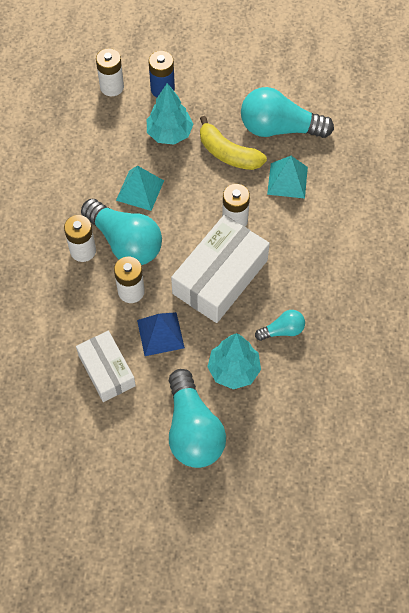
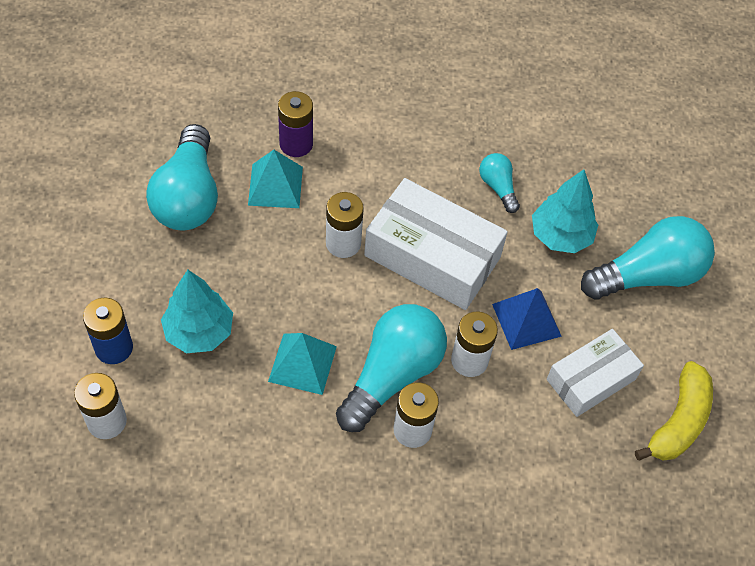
camera: 100 degrees left, 5 degrees down
(228, 153) = (233, 255): yellow banana -> yellow banana (678, 421)
(326, 195) = (296, 144): none -> purple battery

